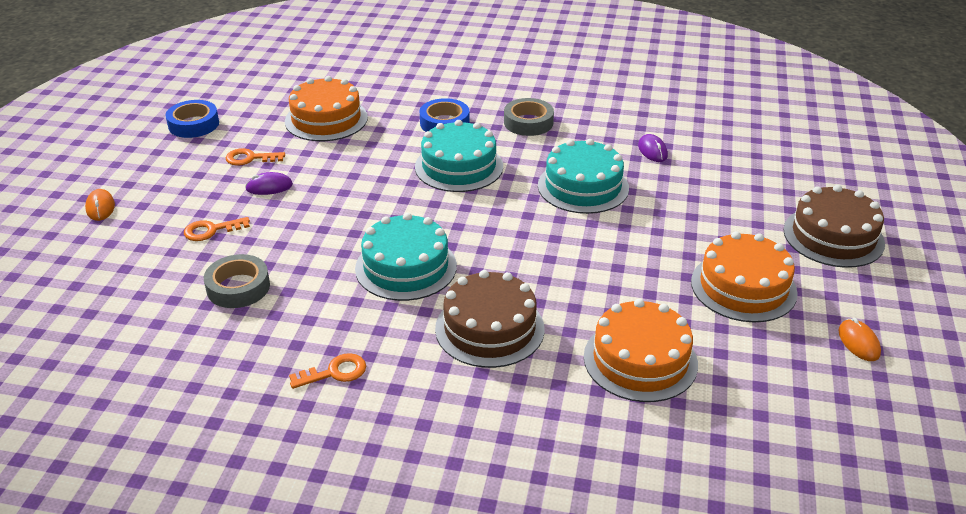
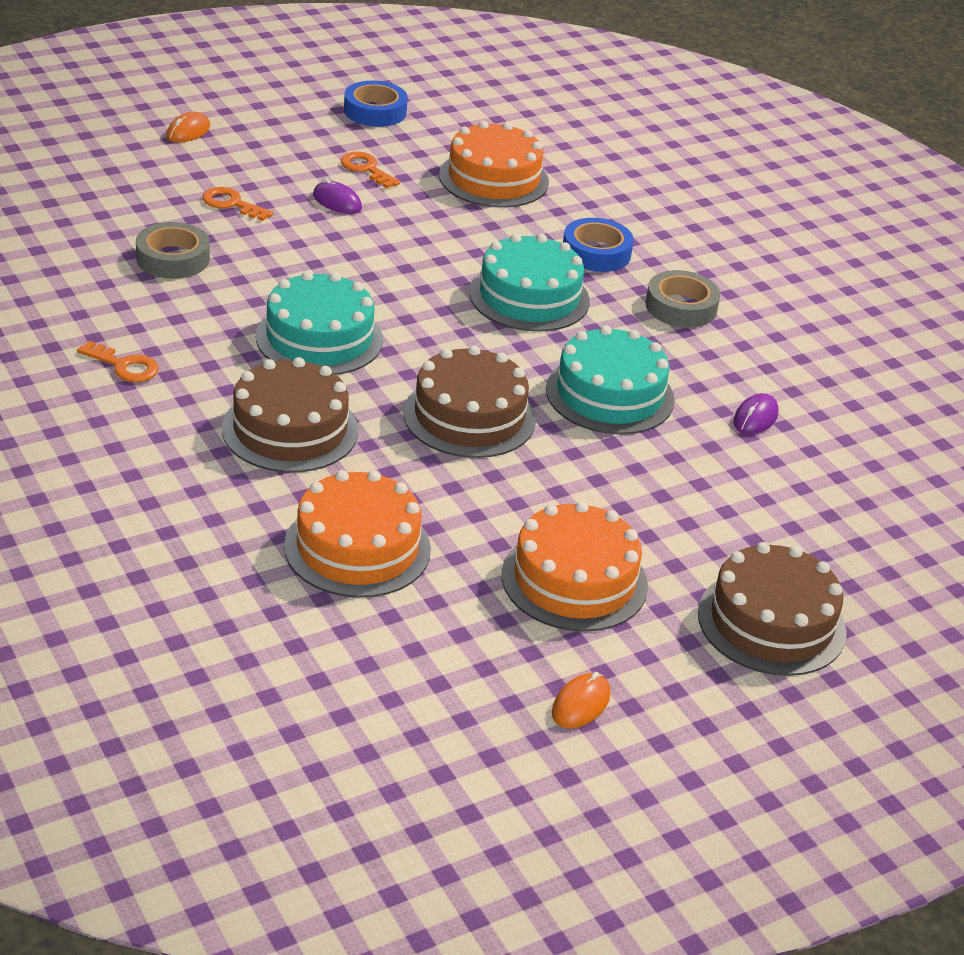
camera: 45 degrees right, 0 degrees up
(551, 247) = (469, 416): none -> brown cake

